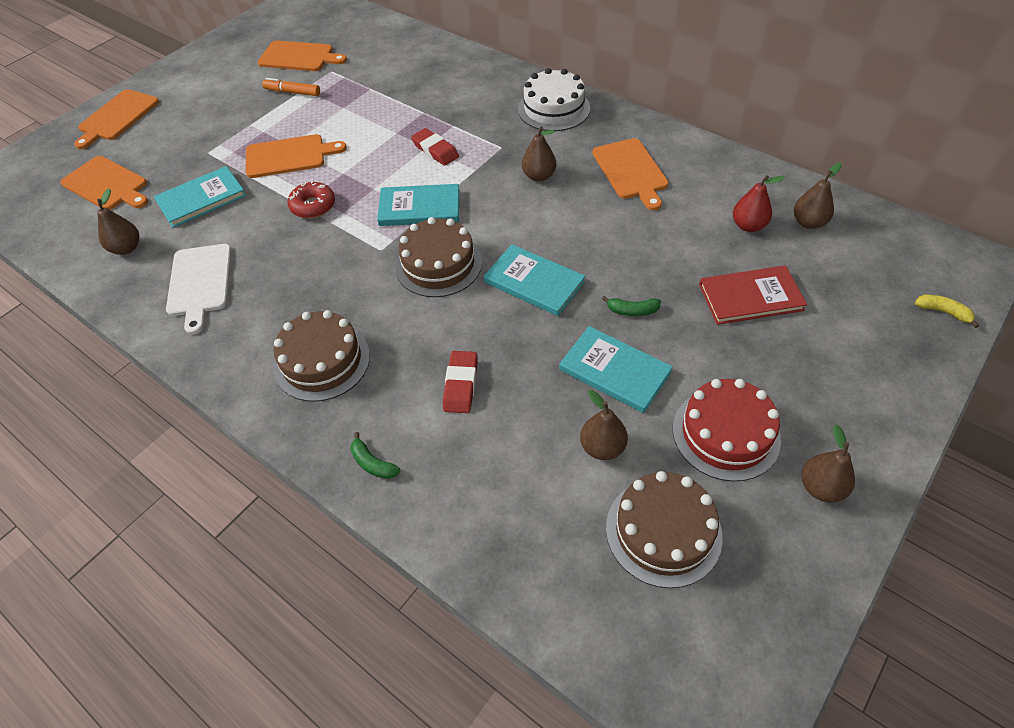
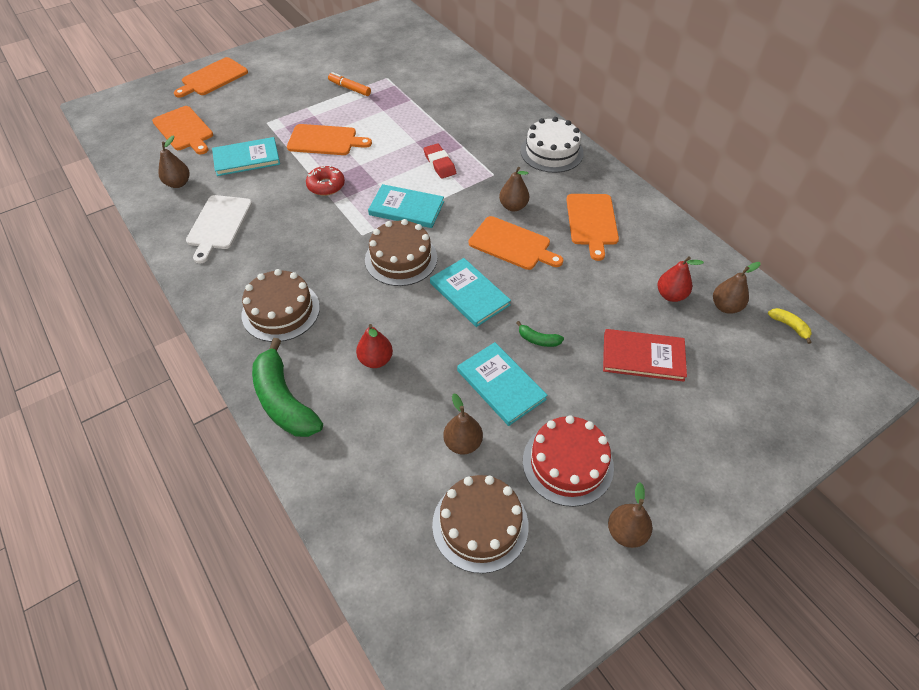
camera: 15 degrees right, 0 degrees up
(299, 57) = (367, 60): orange cutting board -> orange cutting board (512, 244)
(373, 463) = (284, 401): green banana -> green banana, size x2.30
(461, 384) = (376, 360): red eraser -> red pear
(943, 312) = (809, 418): yellow banana -> yellow banana (789, 326)

